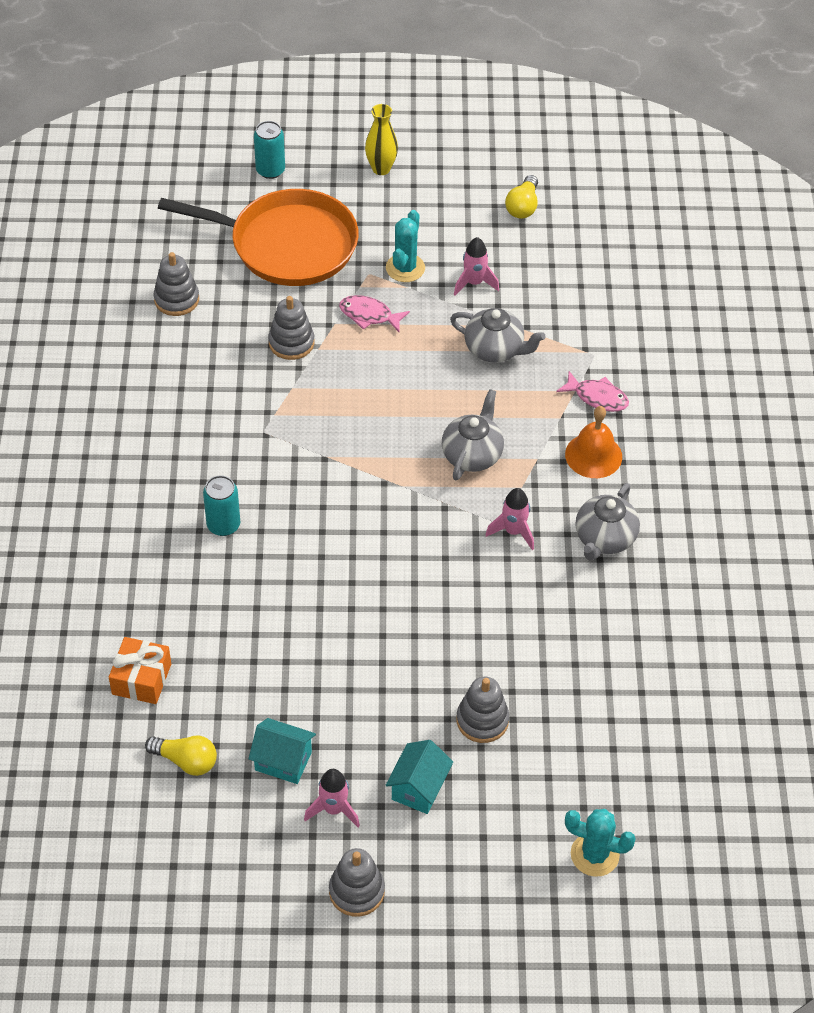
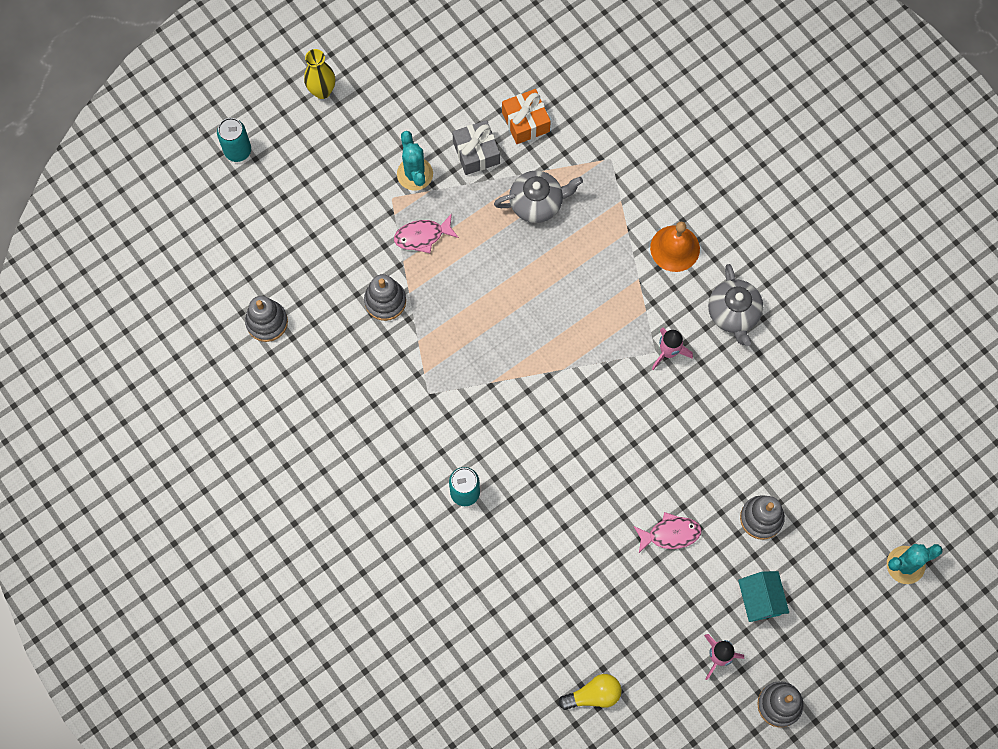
camera: 35 degrees left, 20 degrees up
(141, 679) = (511, 656): orange gift -> orange gift (525, 122)
(283, 761) = (657, 646): turquoise house -> none
(287, 245) = (308, 213): orange pan -> none
(472, 454) = (591, 307): grey teapot -> none
(474, 283) = (476, 153): pink rocket -> grey gift
(523, 206) = (457, 55): yellow light bulb -> none
(597, 397) = (640, 195): pink fish -> pink fish (670, 534)

